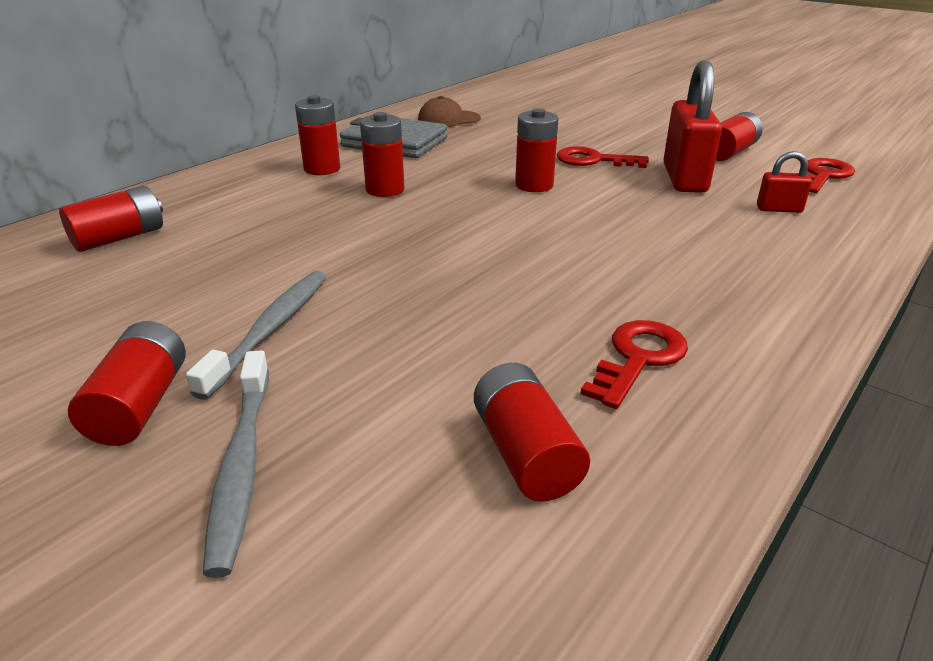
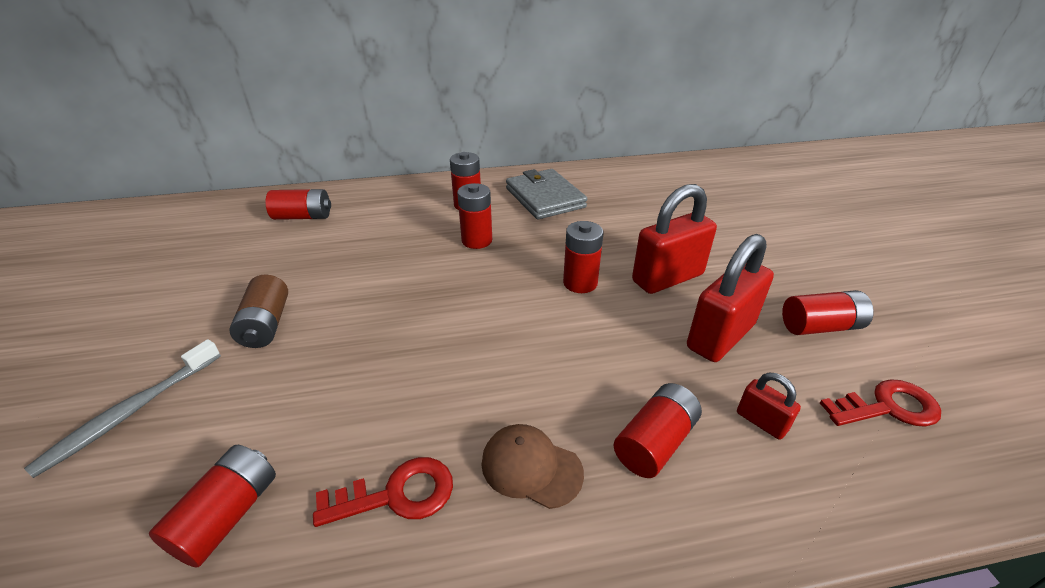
camera: 40 degrees right, 5 degrees up
(140, 405) = (158, 341): red battery -> red battery (655, 442)
(270, 330) = (266, 325): grey toothbrush -> brown battery
(448, 119) = (615, 188): brown cap -> brown cap (531, 467)
(593, 160) = (667, 278): red key -> red padlock

